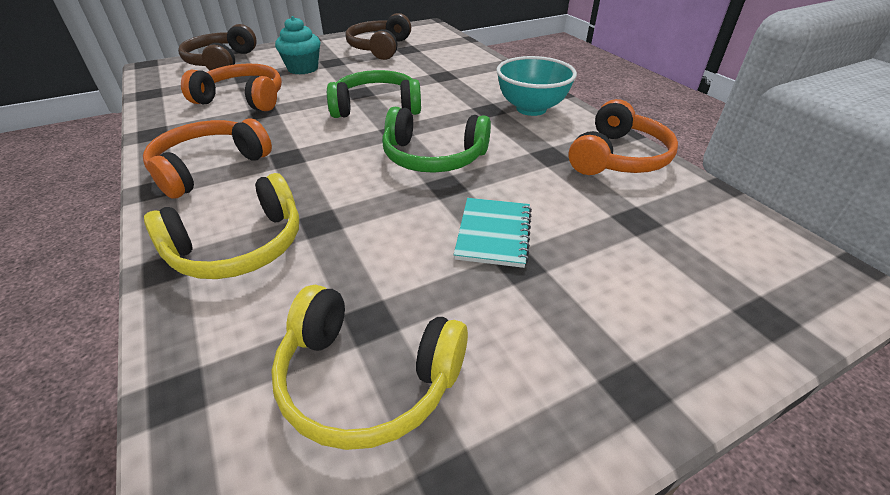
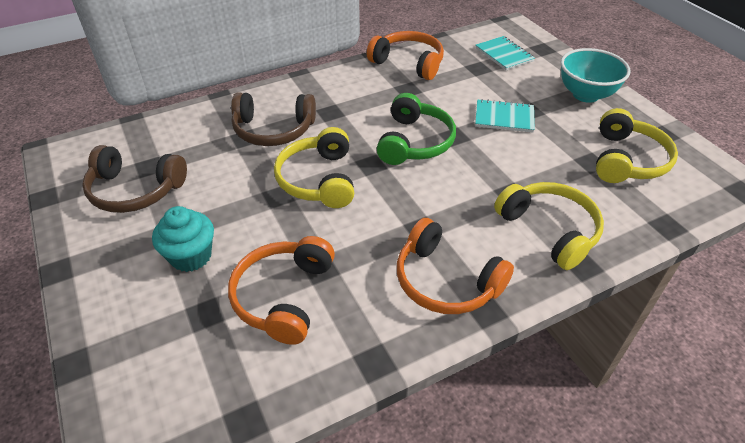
camera: 90 degrees left, 5 degrees up
(221, 62) = (130, 364): brown headphones -> brown headphones (273, 130)
(376, 107) = (318, 179): green headphones -> yellow headphones
(531, 109) = (330, 90): turquoise bowl -> turquoise bowl (585, 95)
(702, 254) = (504, 54): none -> turquoise notebook

